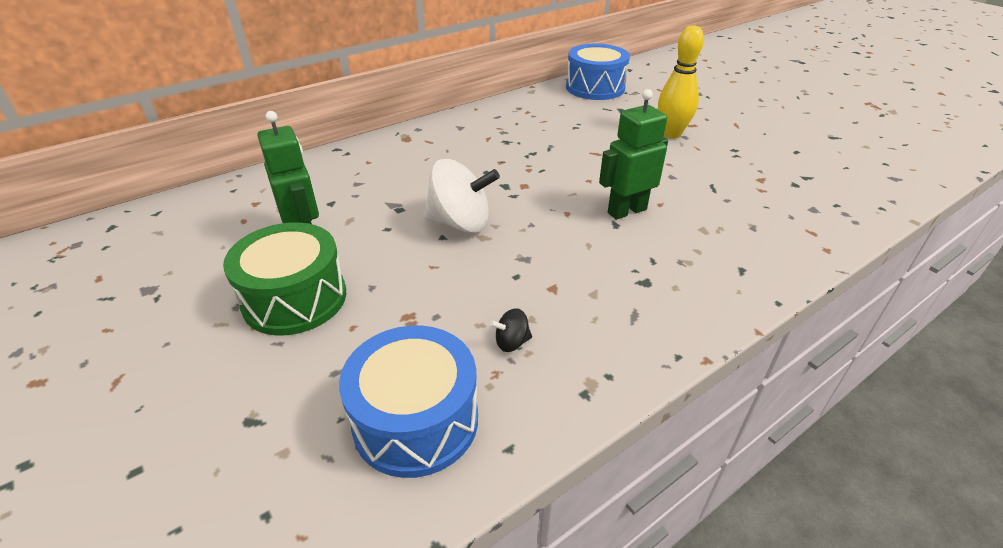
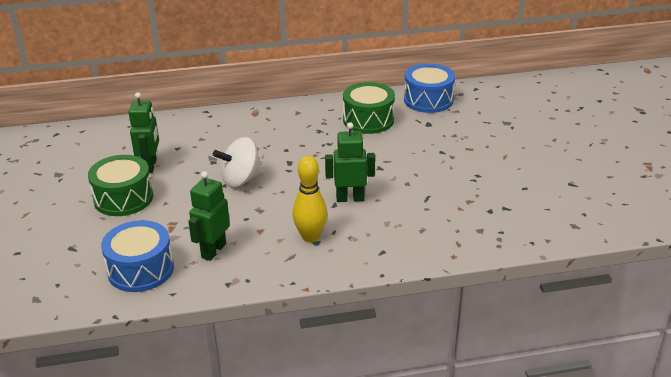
camera: 25 degrees right, 5 degrees down
(460, 223) = (241, 179): white spinning top -> white spinning top turned 120 degrees clockwise
(511, 342) = (213, 250): black spinning top -> green robot
(552, 119) = (368, 120): none -> green drum
(671, 134) = (444, 152): yellow bowling pin -> yellow bowling pin (310, 237)

